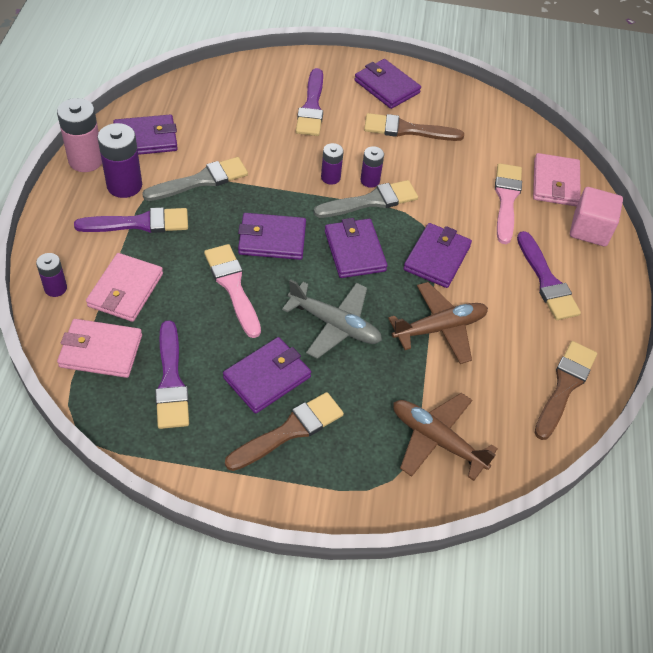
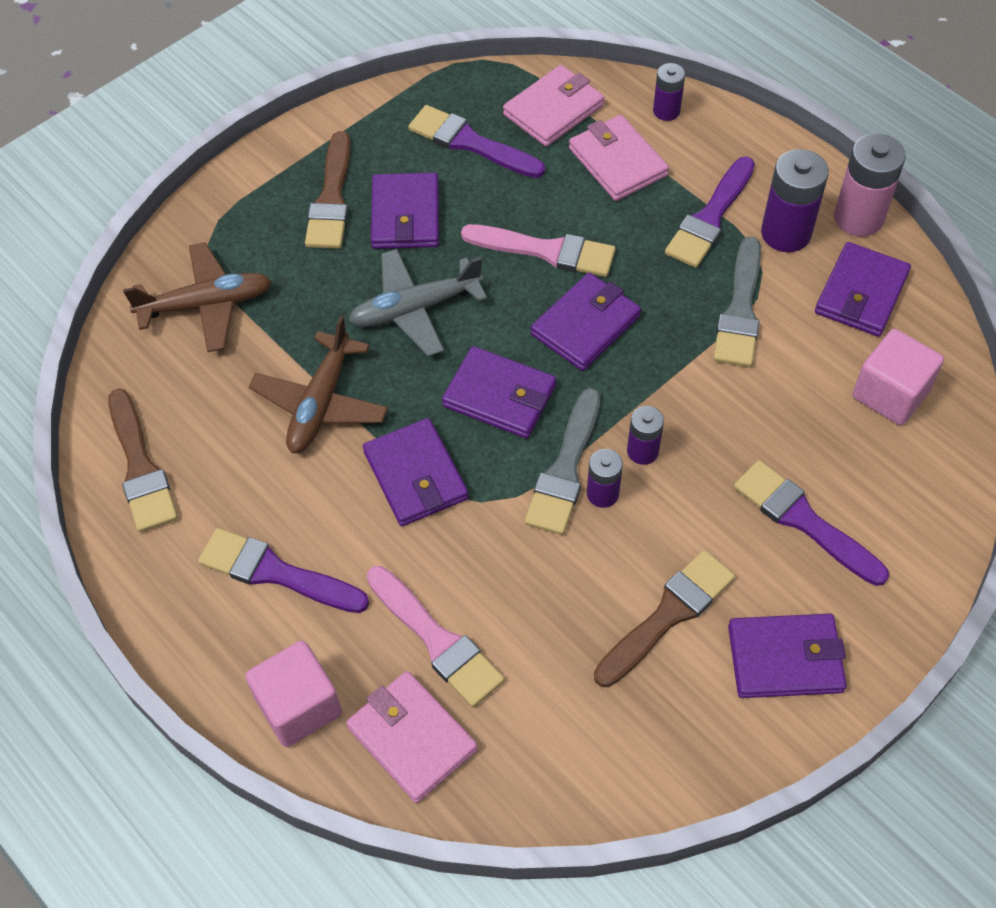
camera: 135 degrees right, 5 degrees up
(206, 105) = (890, 393): none -> pink cube

